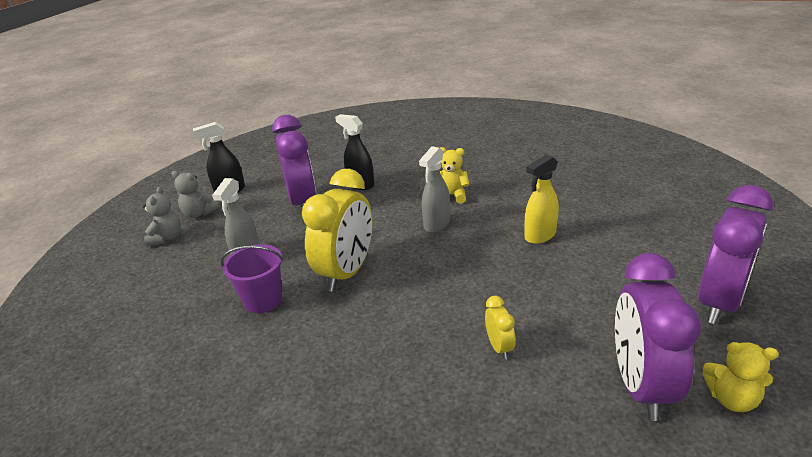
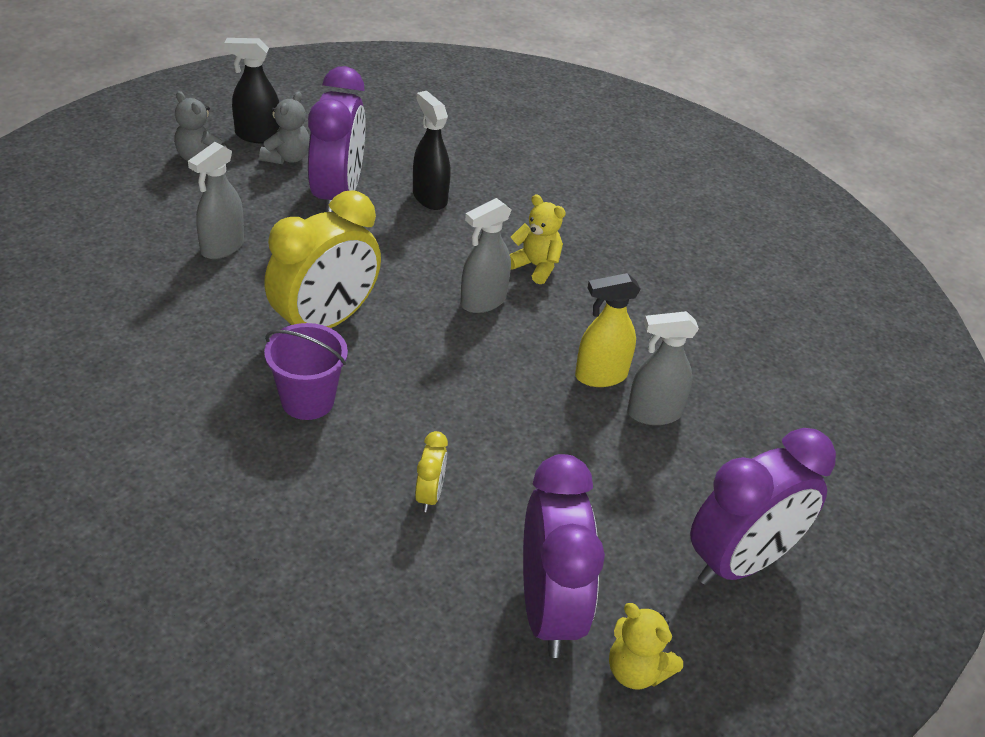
camera: 15 degrees right, 10 degrees up
(166, 238) = (143, 178): grey teddy bear -> grey teddy bear (287, 157)
(263, 300) = (205, 317): purple bucket -> purple bucket (307, 400)
(588, 243) = (653, 413): none -> grey spray bottle
(641, 386) = (549, 610): purple clock -> purple clock turned 150 degrees clockwise

